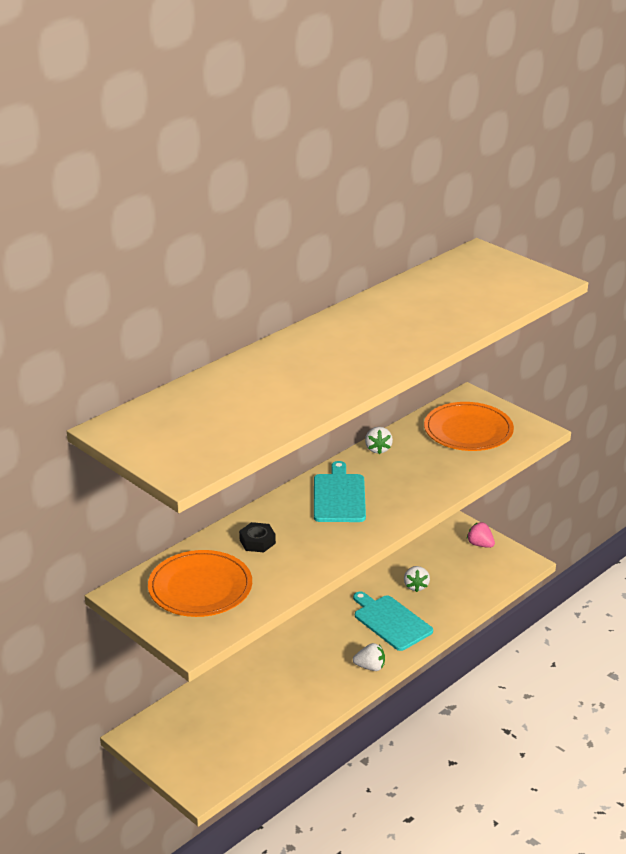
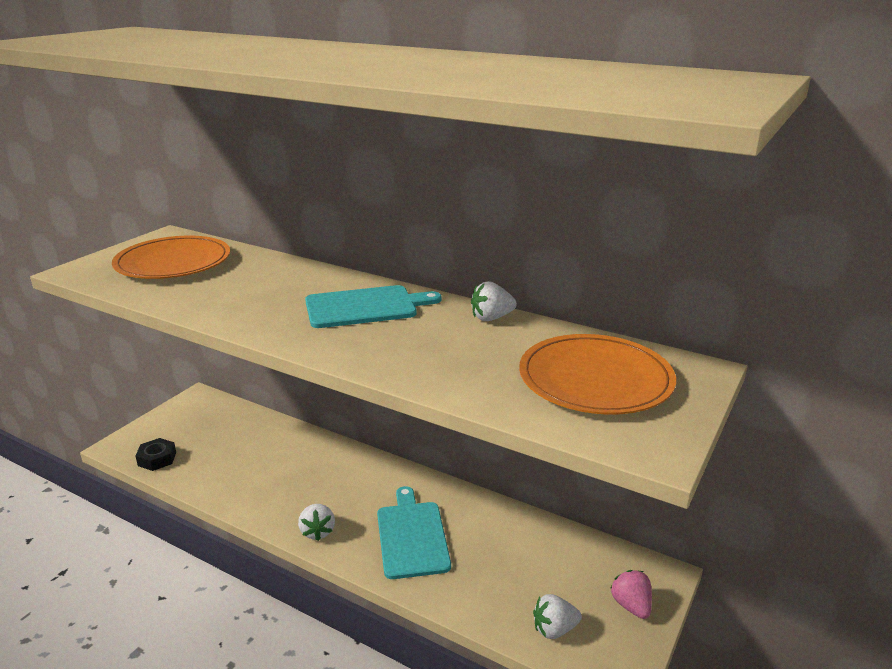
camera: 75 degrees right, 5 degrees down
(257, 542) = (259, 276): black nut -> black nut (157, 459)
(391, 621) = (412, 536): turquoise cutting board -> turquoise cutting board turned 45 degrees counterclockwise
(416, 586) = (495, 549): white strawberry -> white strawberry (554, 629)
(480, 544) = (631, 606): pink strawberry -> pink strawberry turned 45 degrees counterclockwise

